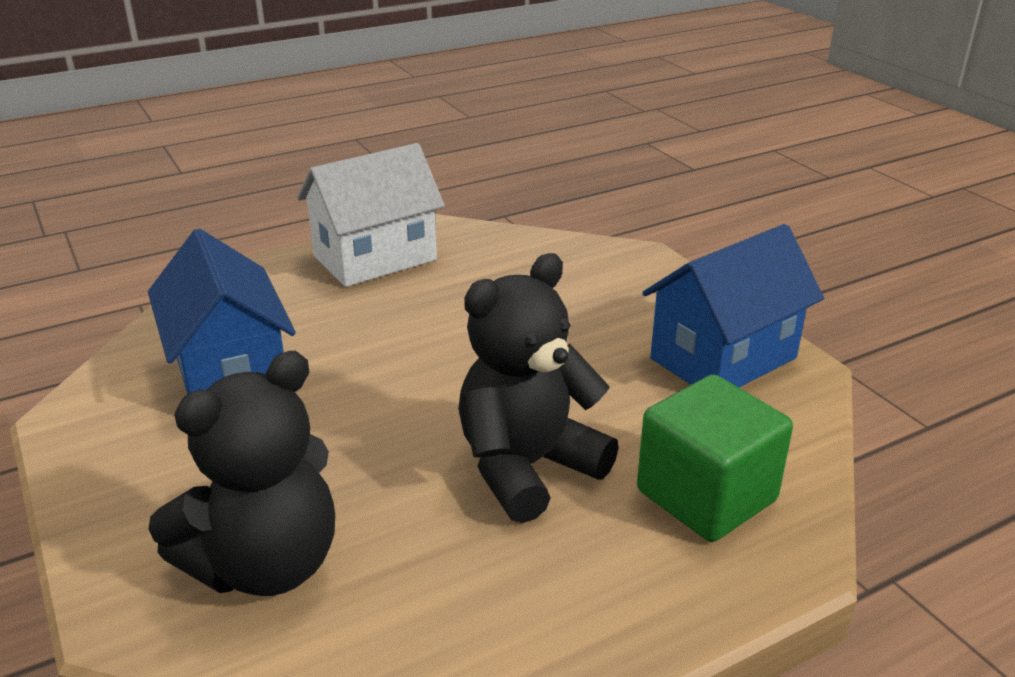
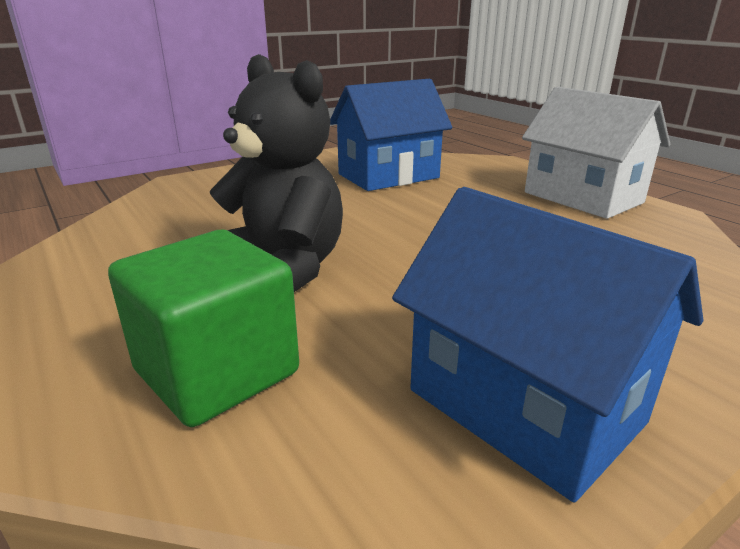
camera: 85 degrees right, 5 degrees down
(266, 565) = (202, 202): black teddy bear -> none

